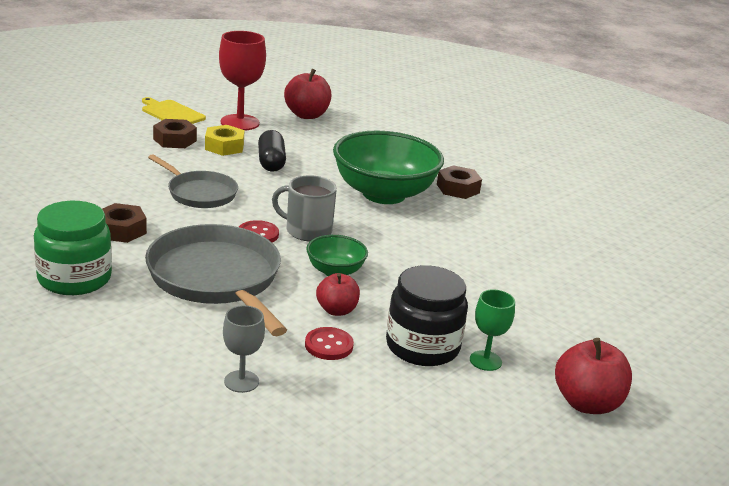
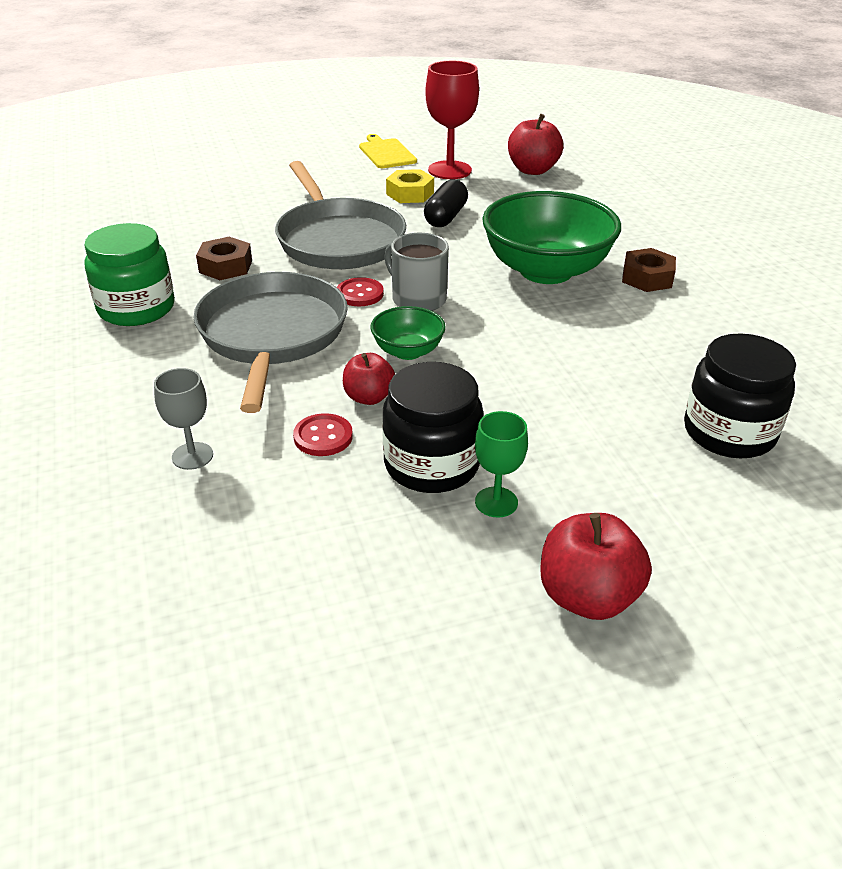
camera: 30 degrees right, 10 degrees up
(174, 140) = (364, 181): brown nut -> none
(199, 193) = (338, 240): grey pan -> grey pan, size x1.68
(589, 284) = (729, 432): none -> black jar

